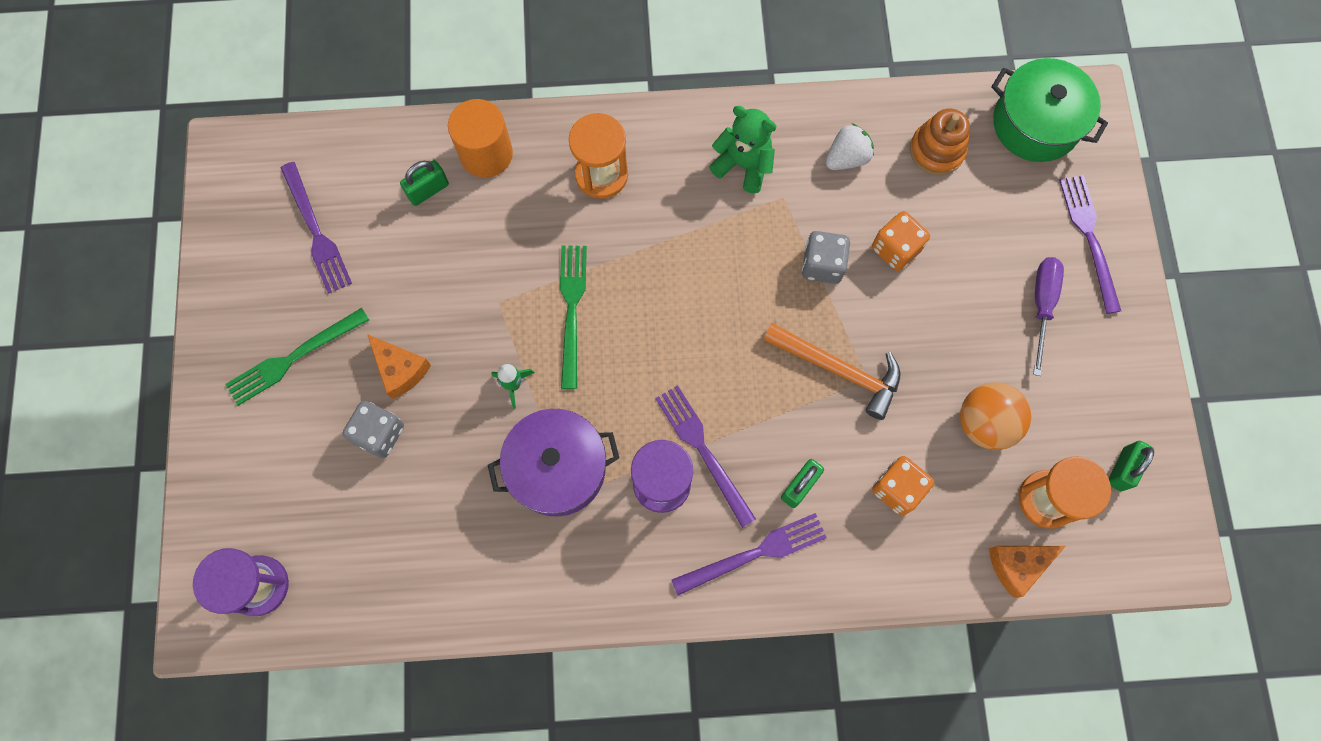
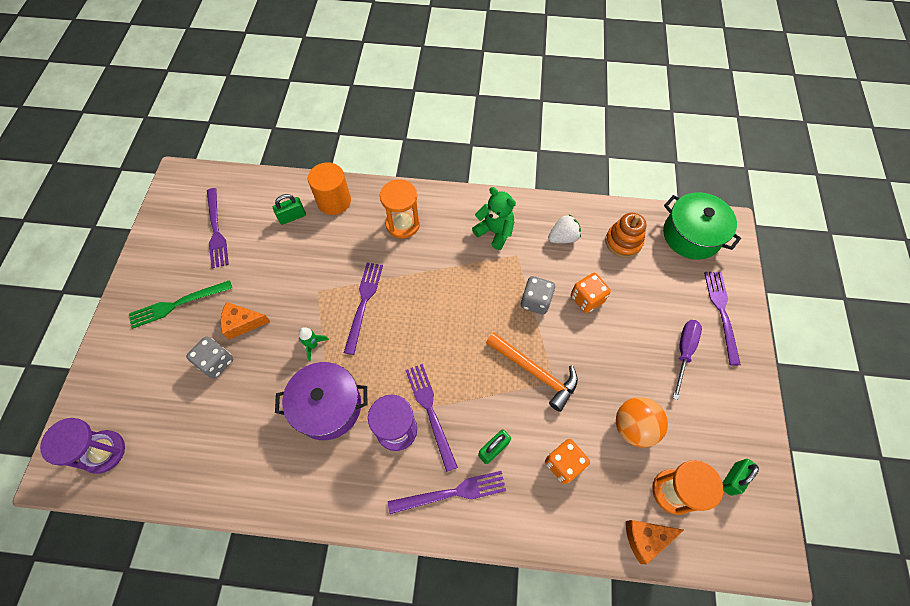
camera: 10 degrees right, 10 degrees down
(400, 370) = (242, 323): orange cheese -> orange cheese turned 120 degrees clockwise
(572, 310) = (363, 303): green fork -> purple fork

